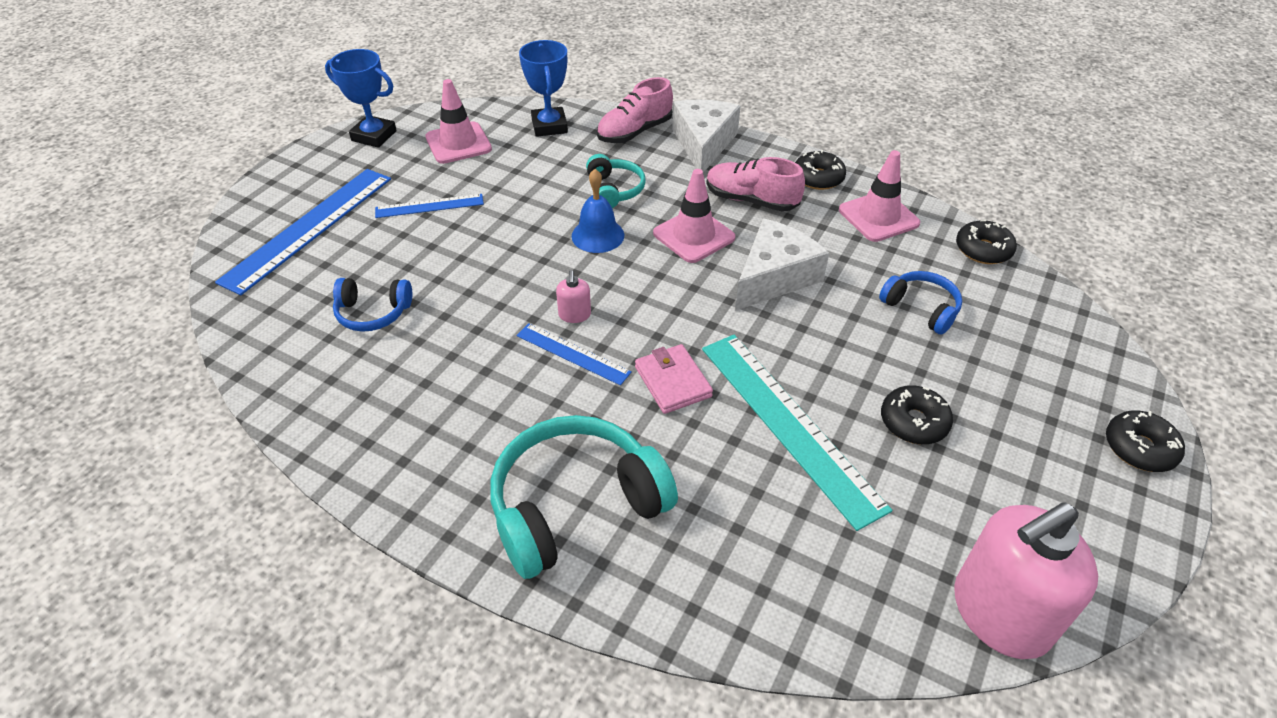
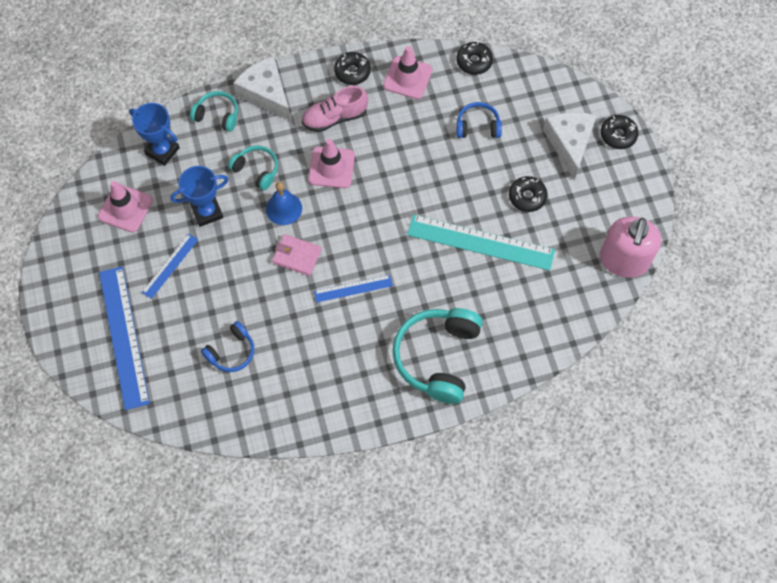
camera: 45 degrees left, 20 degrees up
(374, 136) = (66, 245): blue trophy -> blue trophy (207, 212)
(574, 315) = (329, 267): pink soap dispenser -> none
(634, 132) = (217, 115): pink shoe -> turquoise headphones
(672, 382) = (412, 264): pink wallet -> pink wallet (297, 256)
(774, 277) = (396, 162): white cheese -> white cheese (569, 144)

